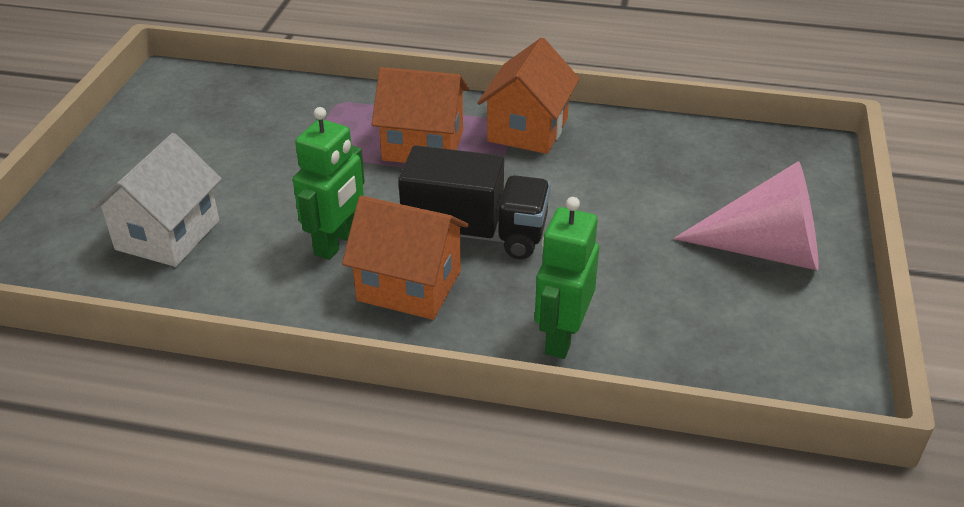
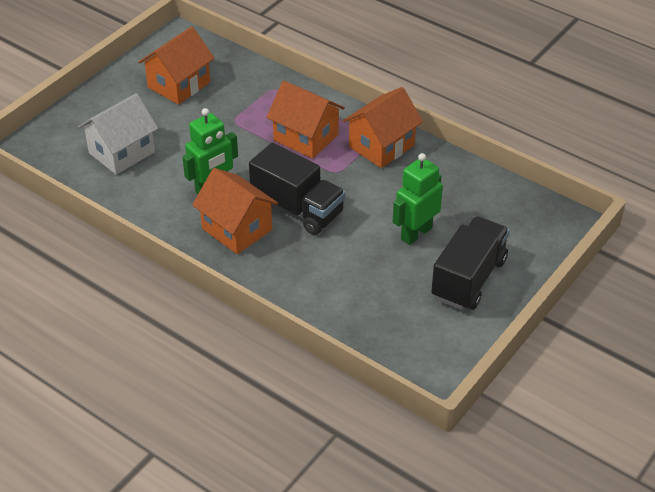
camera: 25 degrees right, 5 degrees up
(203, 130) = (179, 85): none -> orange house
(561, 337) = (301, 289): green robot -> green robot (416, 233)
(765, 250) = (468, 279): pink cone -> black truck

